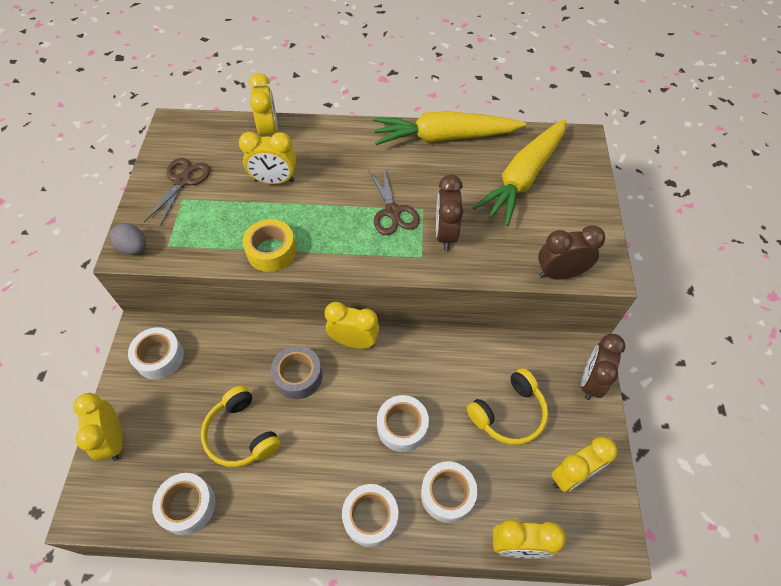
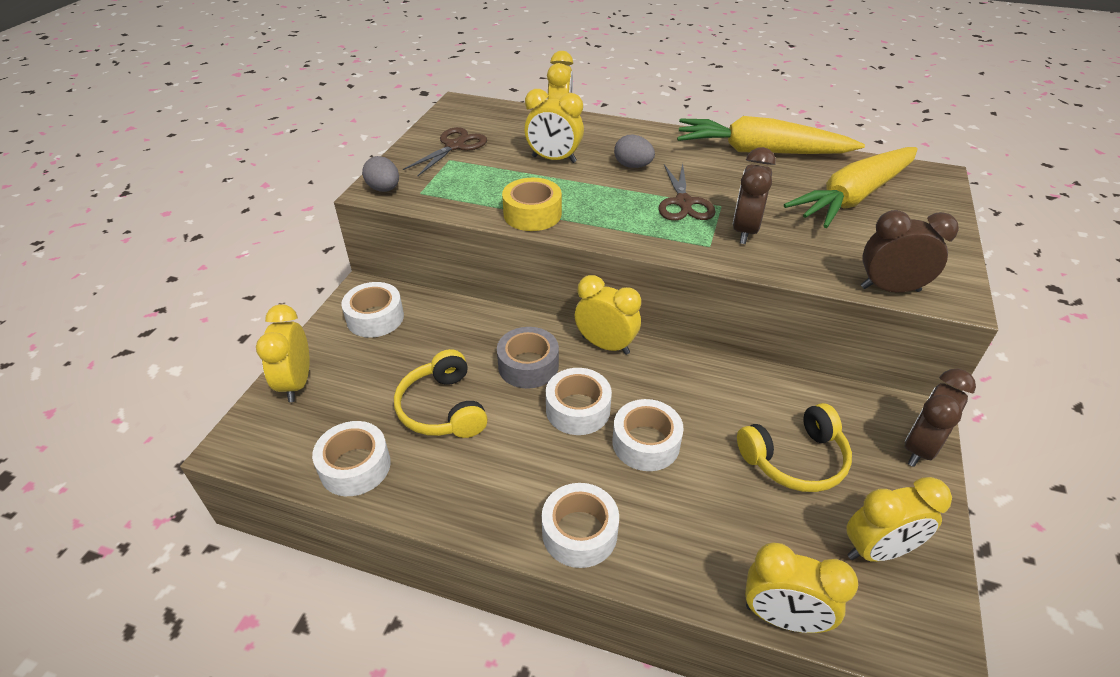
camera: 15 degrees right, 15 degrees down
(343, 176) = (633, 166): none -> grey egg
(447, 494) = (691, 531): white tape -> white tape (578, 409)

